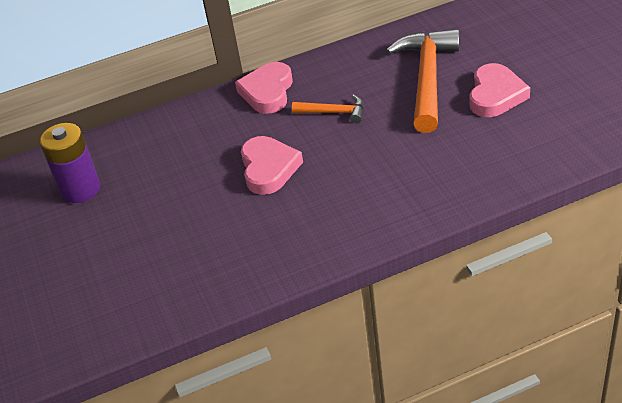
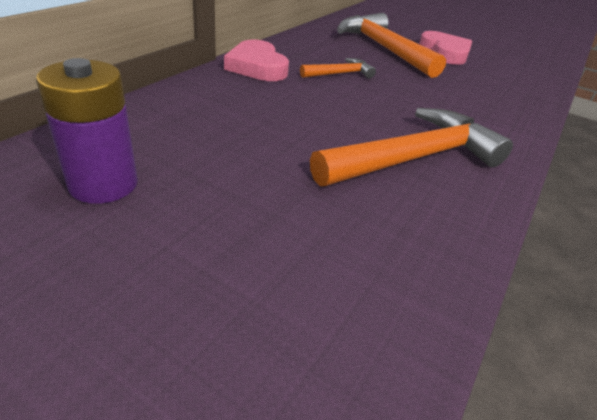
camera: 45 degrees left, 5 degrees down
(269, 168) = (336, 120): pink heart -> none
(287, 219) = (414, 158): none -> orange hammer

